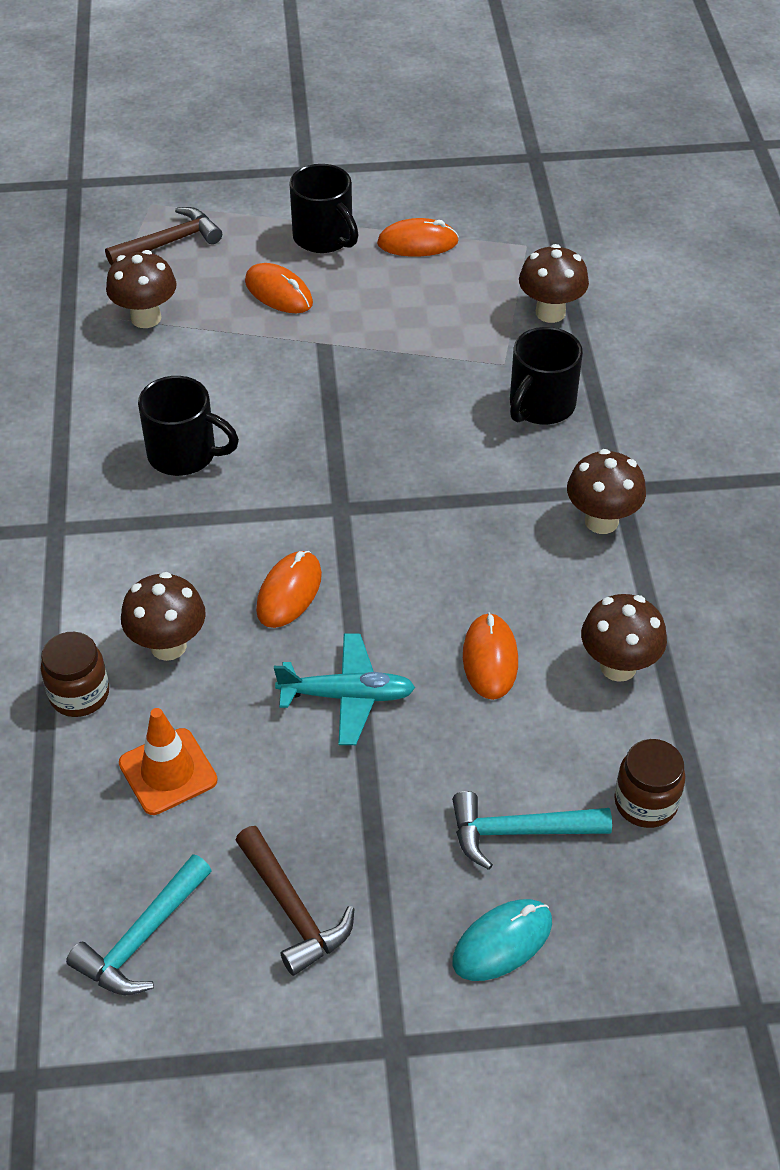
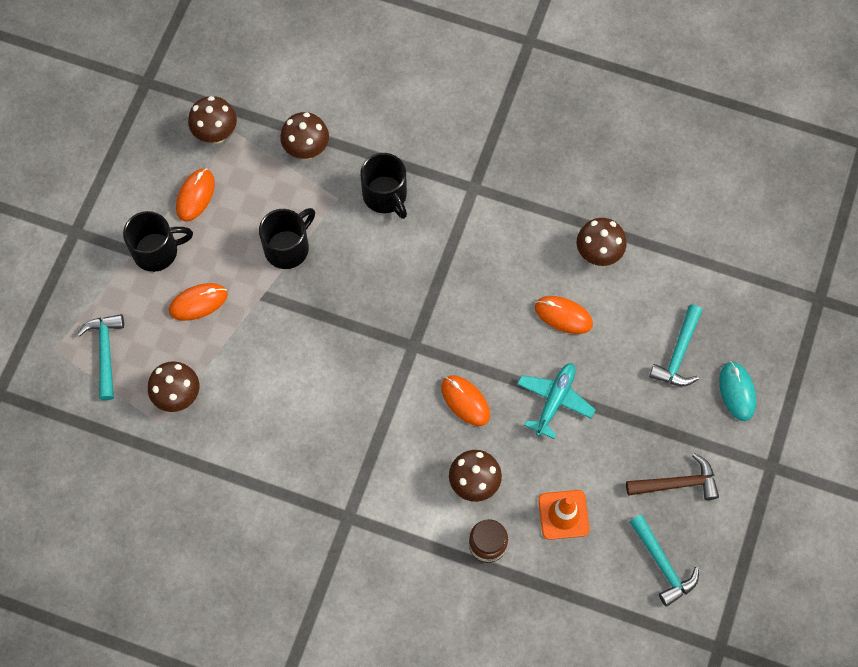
camera: 65 degrees left, 20 degrees up
(170, 242) = (105, 352): brown hammer -> turquoise hammer
(184, 454) = (322, 418): black mug -> black mug (288, 247)
(601, 521) = (493, 209): brown mushroom -> brown mushroom (216, 134)
(645, 802) = (687, 285): brown jar -> none

